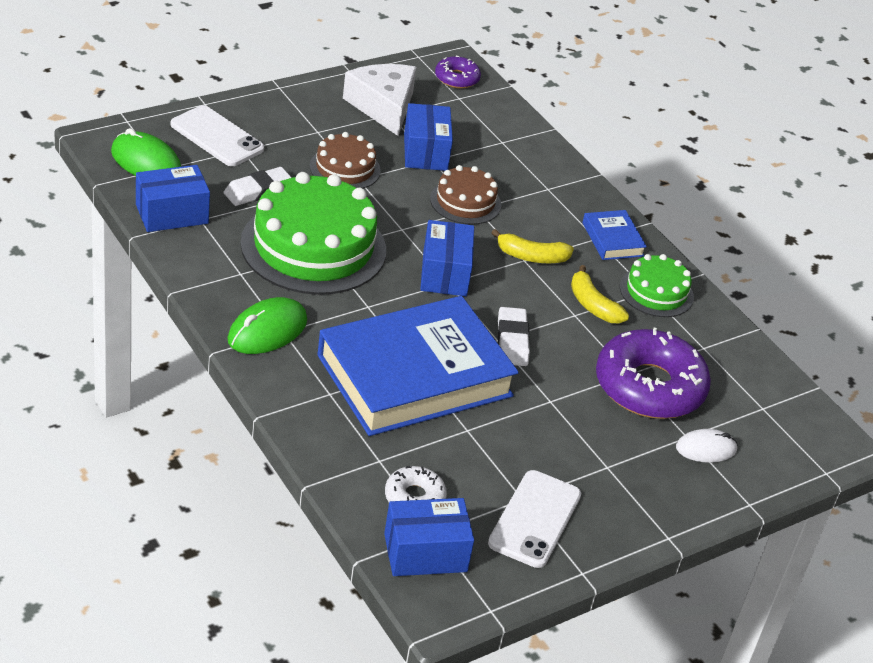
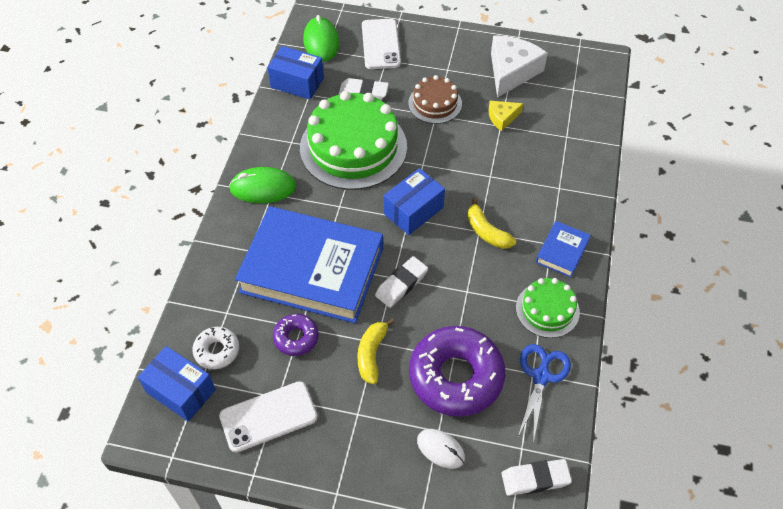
camera: 50 degrees right, 15 degrees up
(425, 152) = (502, 118): blue box -> yellow cheese
(457, 78) = (588, 74): purple donut -> purple donut (296, 338)
(465, 202) = (487, 167): brown cake -> none
(593, 305) = (488, 292): yellow banana -> yellow banana (371, 354)
(713, 346) = (541, 376): none -> blue scissors
(799, 423) = (535, 479): none -> white eraser

